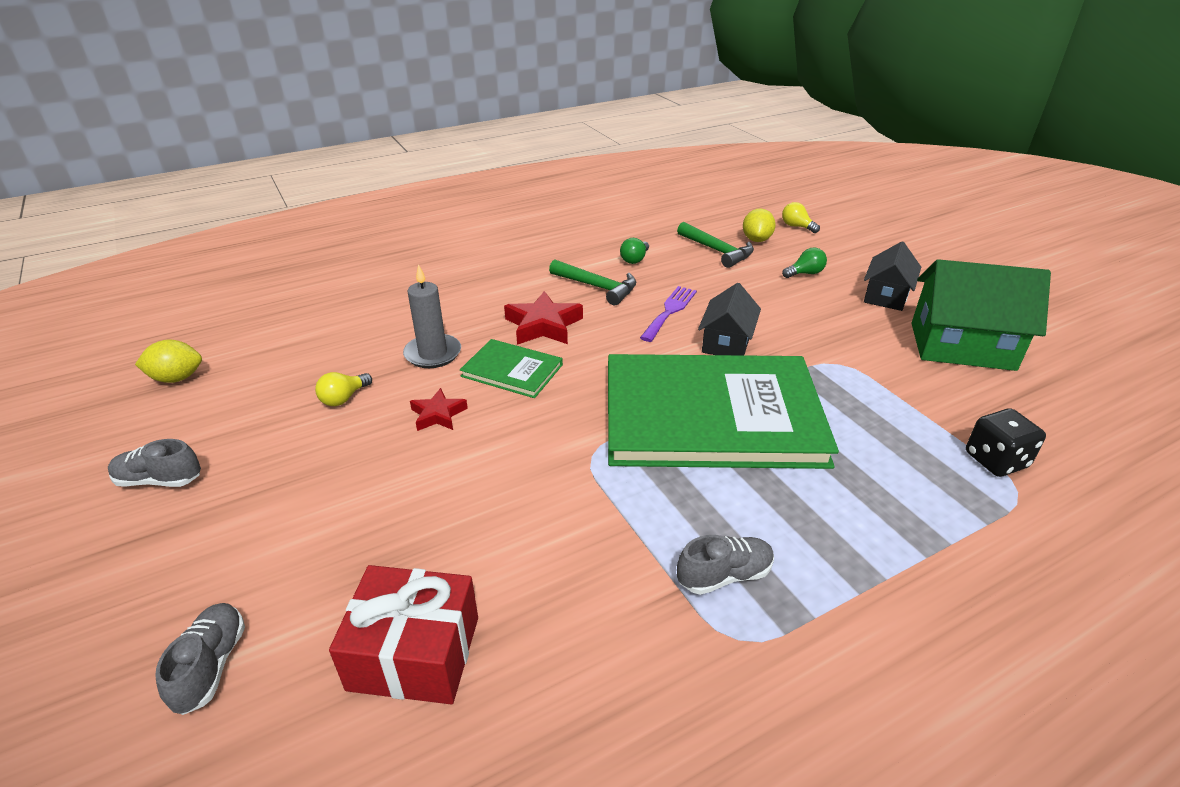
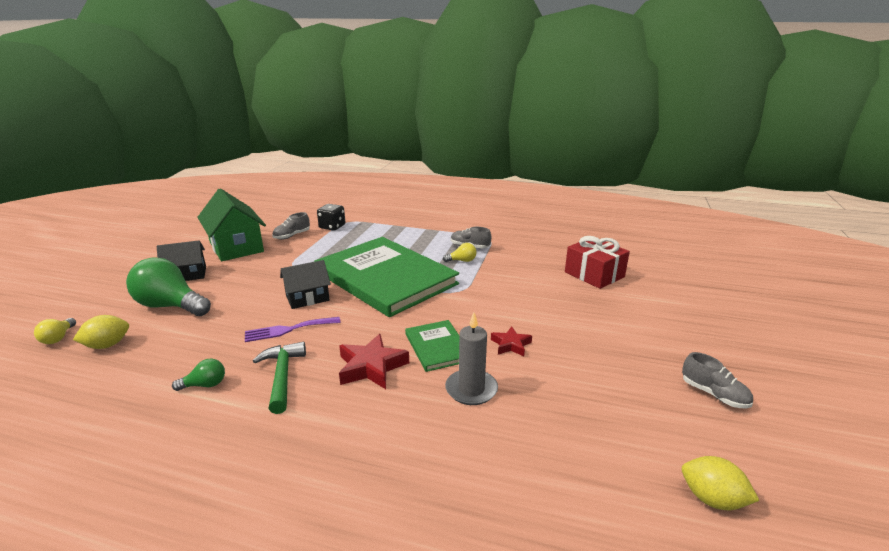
camera: 135 degrees left, 10 degrees down
(211, 666) = (677, 302): grey shoe -> grey shoe (292, 236)
(344, 398) = (563, 388): yellow light bulb -> yellow light bulb (462, 261)
(717, 251) = (150, 353): green hammer -> none
(805, 273) = (171, 306): green light bulb -> green light bulb, size x2.21

